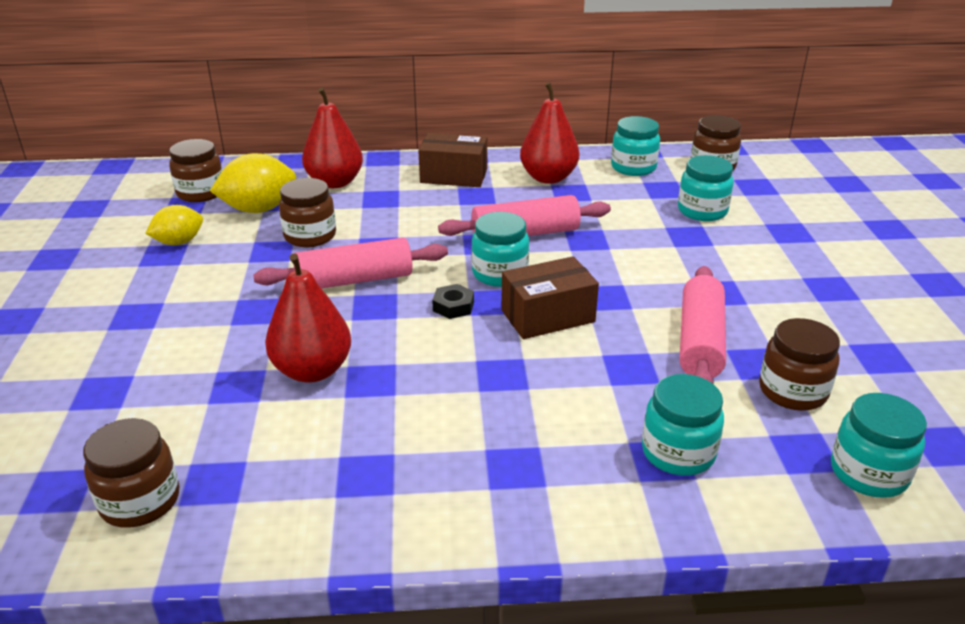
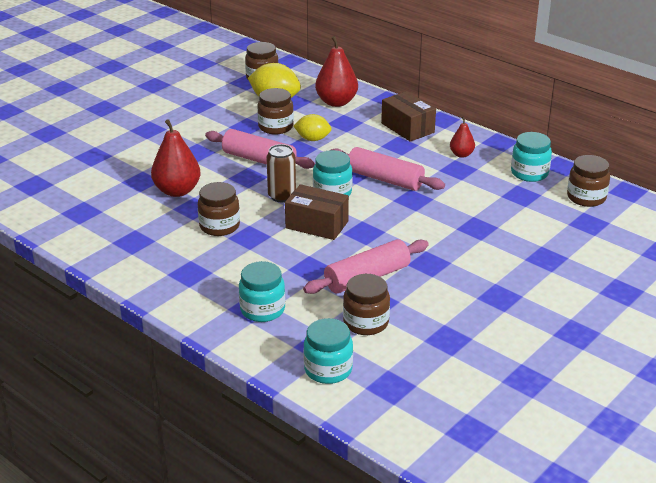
camera: 45 degrees right, 0 degrees up
(140, 501) = (51, 204): brown jar -> brown jar (219, 226)
(179, 242) = (214, 101): yellow lemon -> yellow lemon (312, 139)
(453, 306) = (282, 196): black nut -> brown can
(548, 178) = (461, 154): red pear -> red pear, size x0.55
(702, 211) = (516, 219): turquoise jar -> none

